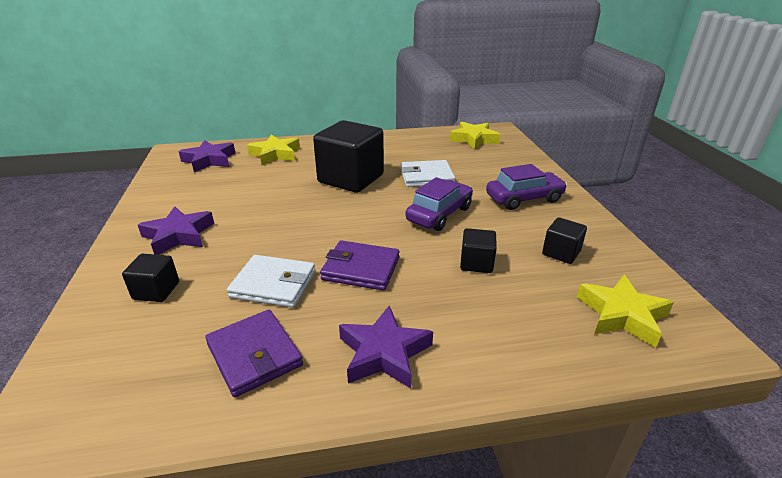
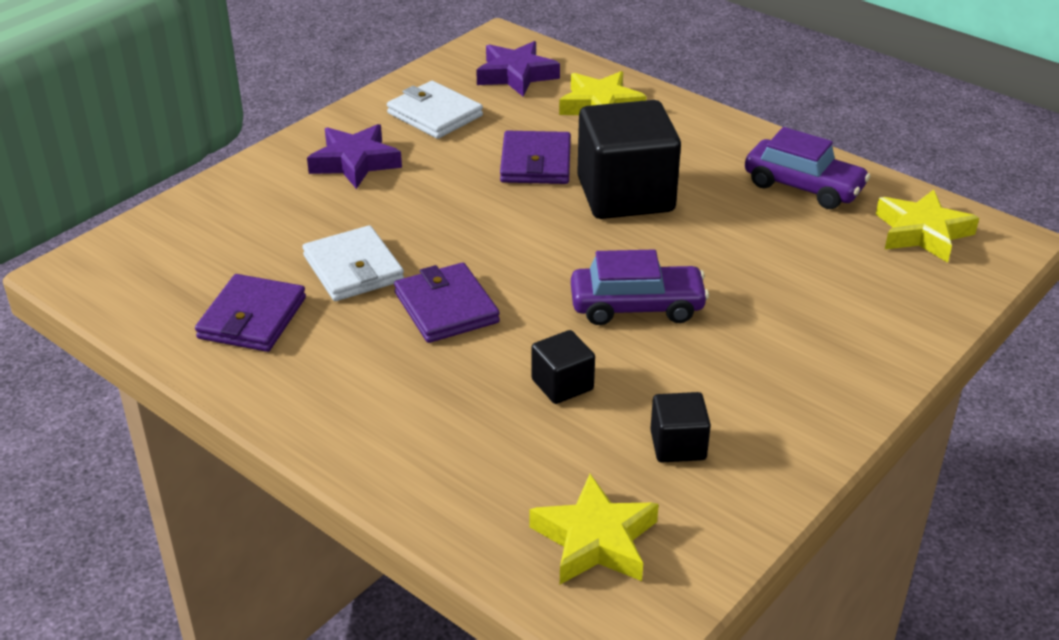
camera: 50 degrees right, 5 degrees up
(156, 291) = (266, 211): black cube -> none
(286, 187) = (535, 162): none -> purple wallet
(384, 353) = (335, 391): purple star -> none
(426, 177) = (723, 249): white wallet -> white wallet (435, 114)
(524, 198) = (787, 360): purple car -> purple car (803, 187)

